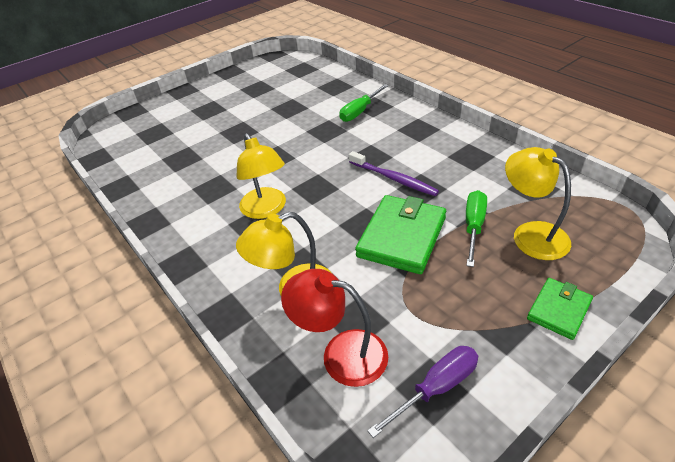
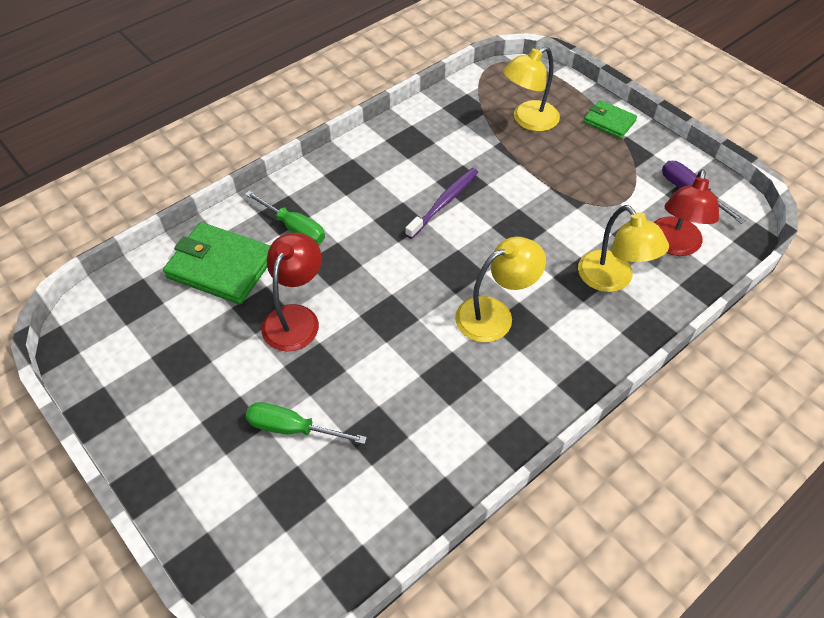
camera: 95 degrees left, 10 degrees up
(279, 120) = (295, 317): none -> red lamp
(402, 237) = (535, 201): green wallet -> green wallet (221, 267)
(473, 226) = (519, 153): green screwdriver -> green screwdriver (292, 428)

